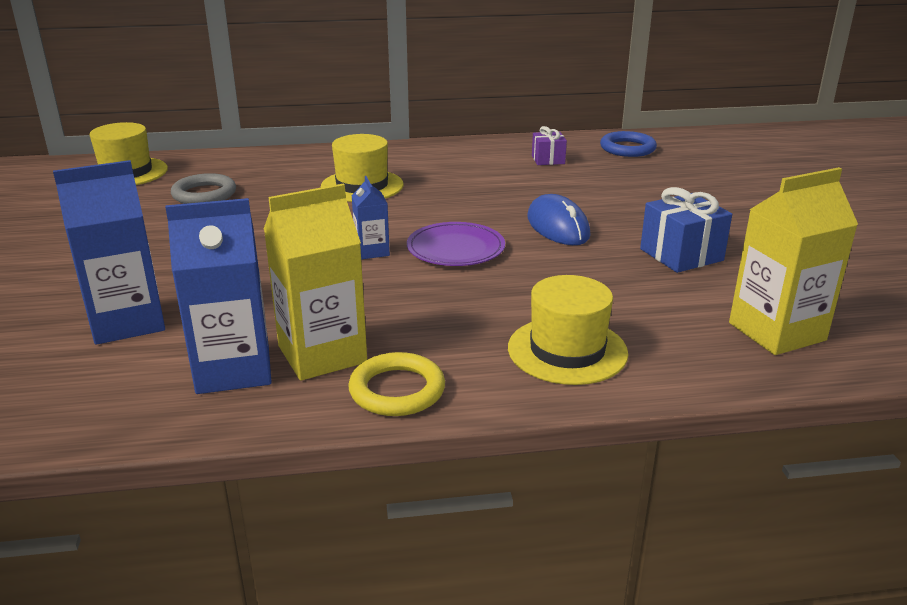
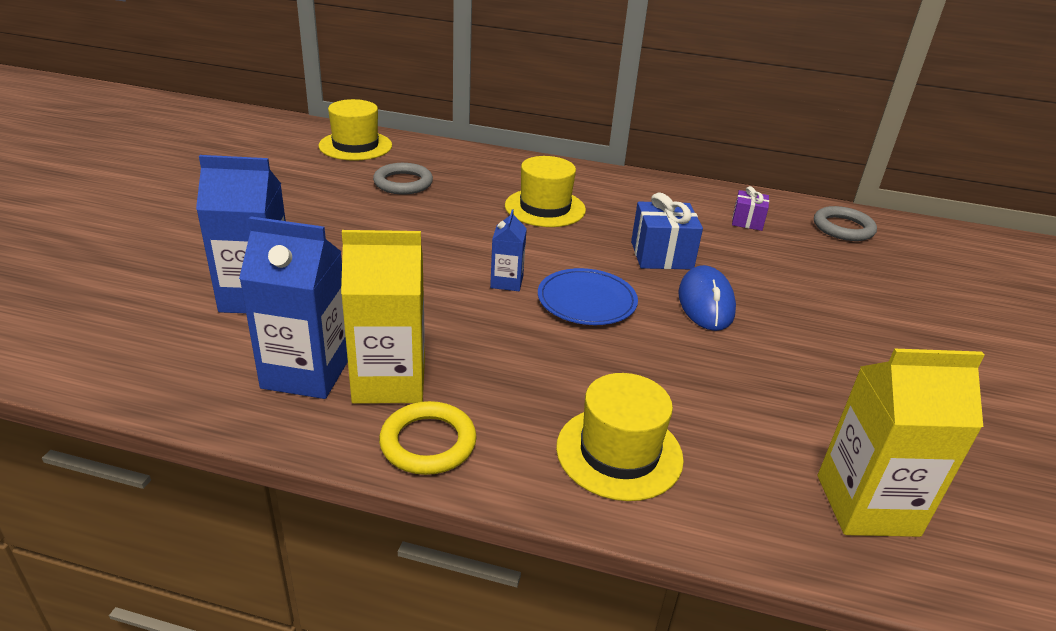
camera: 20 degrees right, 5 degrees up
(455, 248) = (586, 300): purple plate -> blue plate
(627, 148) = (843, 228): blue ring -> grey ring
(681, 255) = (818, 374): blue gift -> blue gift (661, 255)

